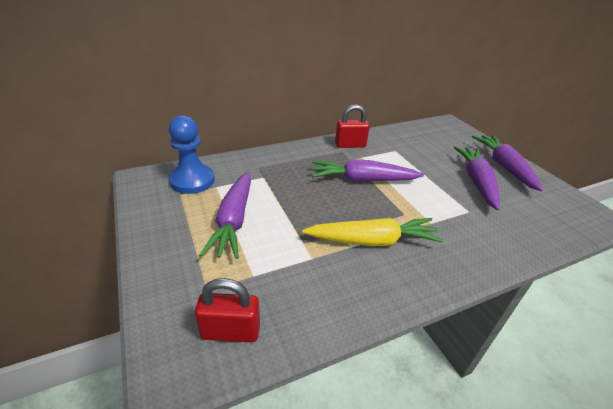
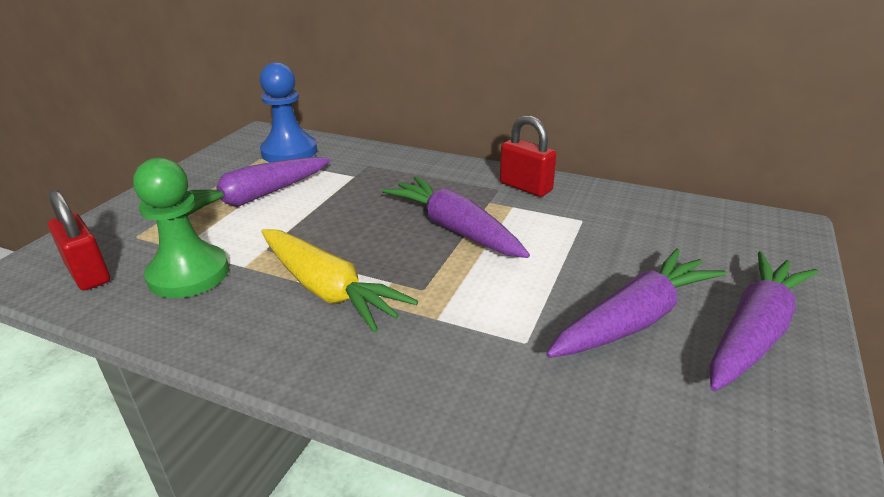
camera: 50 degrees right, 5 degrees down
(294, 283) = (189, 274): none -> green pawn

